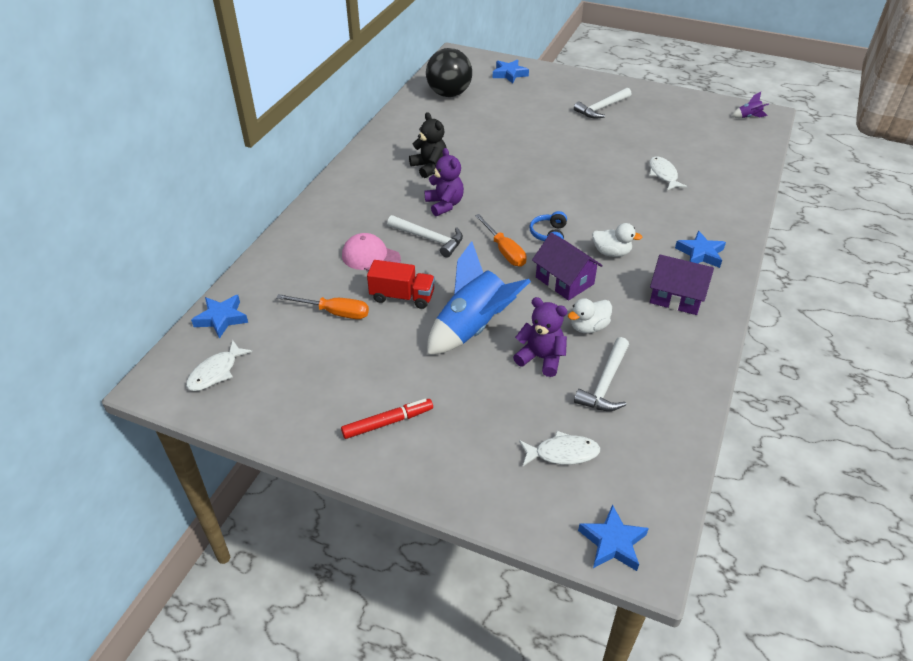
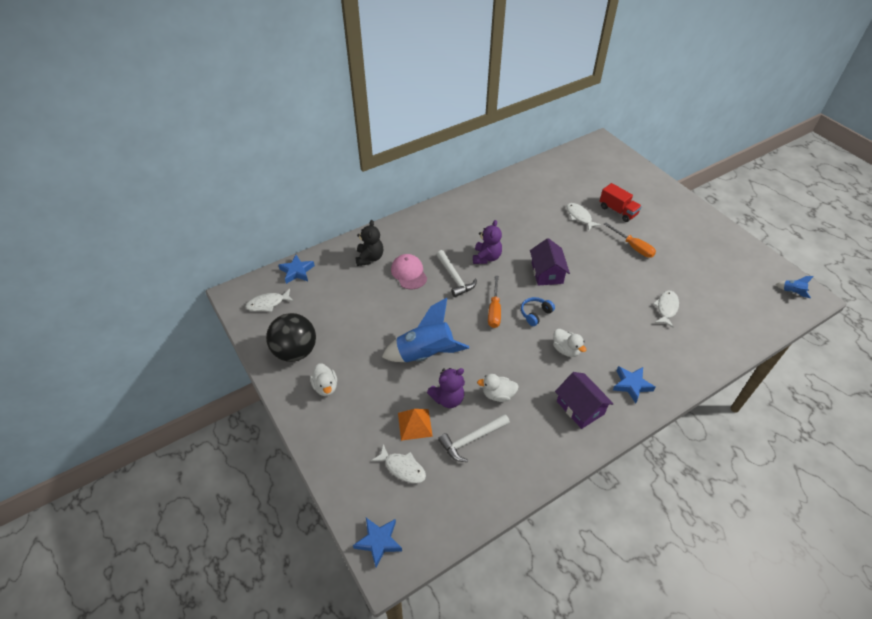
camera: 35 degrees right, 5 degrees up
(334, 312) = (357, 300): orange screwdriver -> orange screwdriver (633, 247)
(388, 422) = (325, 387): red marker -> white duck
(402, 296) = (403, 310): red truck -> red truck (618, 211)
(429, 167) = (501, 225): black teddy bear -> black teddy bear (369, 258)
(449, 94) = (566, 172): black ball -> black ball (295, 351)
(503, 129) = (579, 217): none -> white fish
(509, 74) = (626, 173): blue star -> none
(531, 403) = (414, 424): none -> orange pyramid
(541, 358) = (448, 398): purple teddy bear -> purple teddy bear turned 90 degrees clockwise
(564, 280) = (514, 353): purple house -> purple house (547, 273)
(601, 108) = (671, 231): white hammer -> none
(748, 117) = (792, 292): purple rocket -> blue rocket

